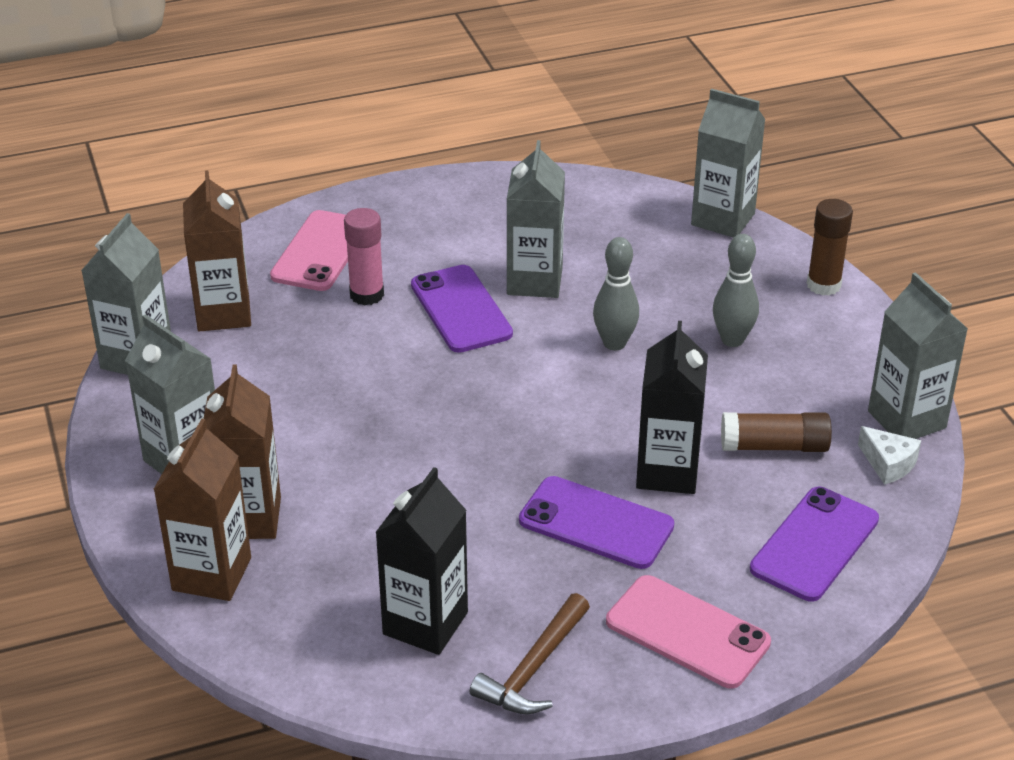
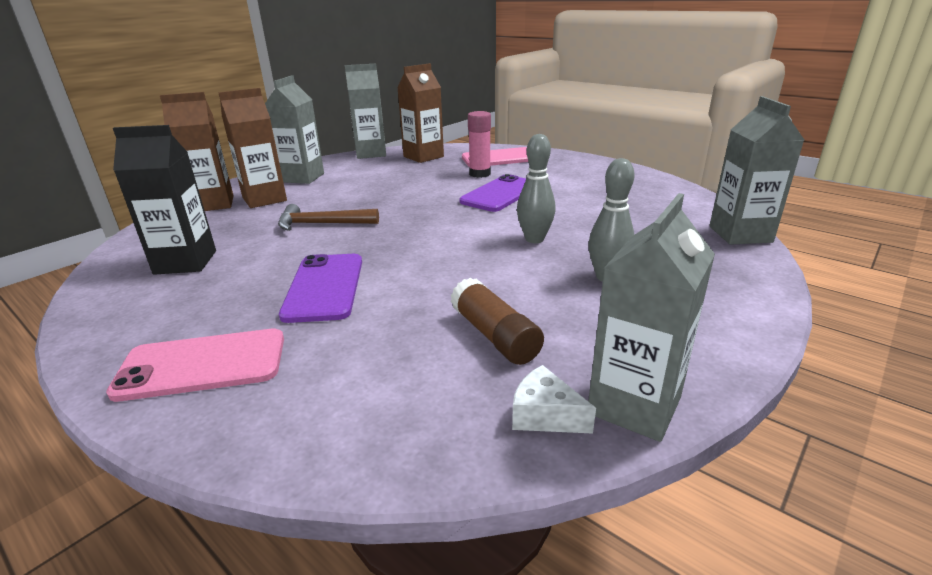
camera: 60 degrees right, 10 degrees down
(533, 668) = (142, 310): brown hammer -> brown hammer (322, 224)
(534, 281) = (559, 202): grey carton -> none
(667, 472) = (410, 297): black carton -> none
(687, 632) = (202, 365): pink phone -> pink phone turned 75 degrees clockwise
(814, 544) = (369, 402): purple phone -> none
(823, 285) = (750, 295): brown glue stick -> none
(888, 464) = (545, 415): white cheese -> white cheese turned 105 degrees clockwise

